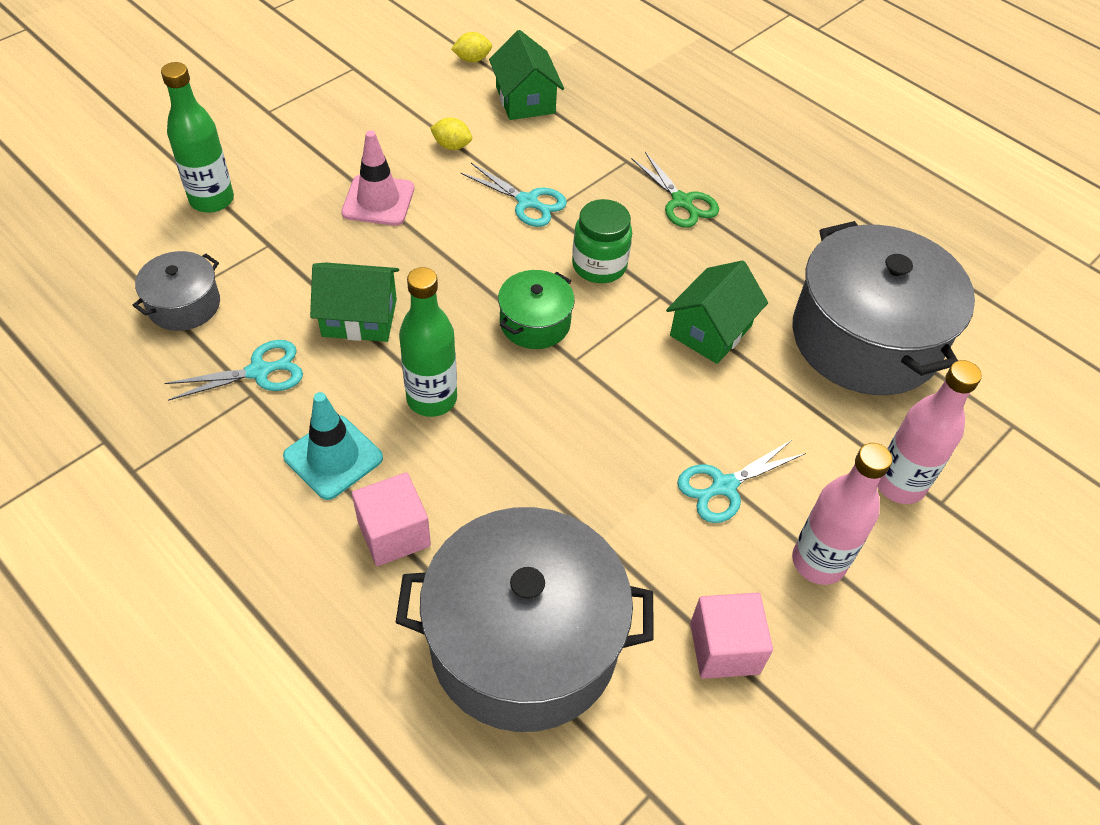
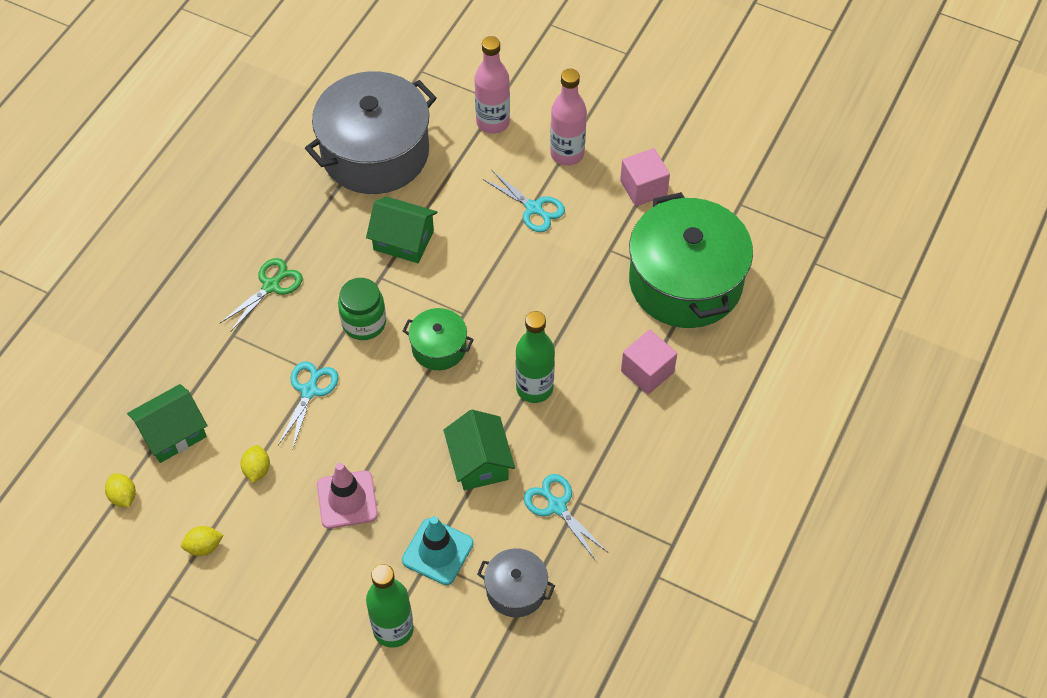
camera: 105 degrees left, 5 degrees up
(333, 457) = (607, 428): turquoise traffic cone -> turquoise traffic cone (437, 552)
(388, 97) = (204, 547): none -> yellow lemon
(524, 642) = (685, 282): grey pot -> green pot

